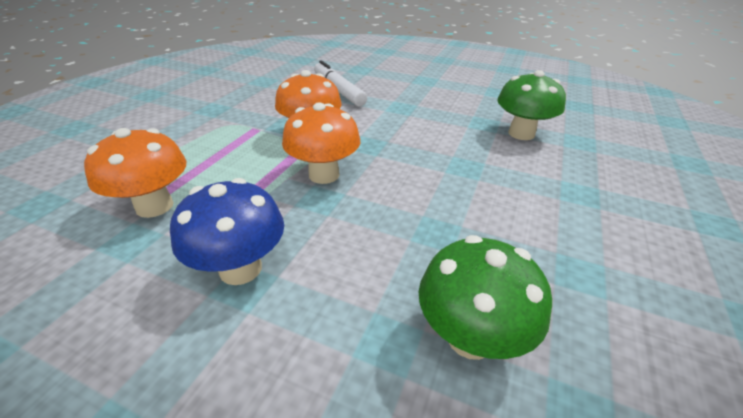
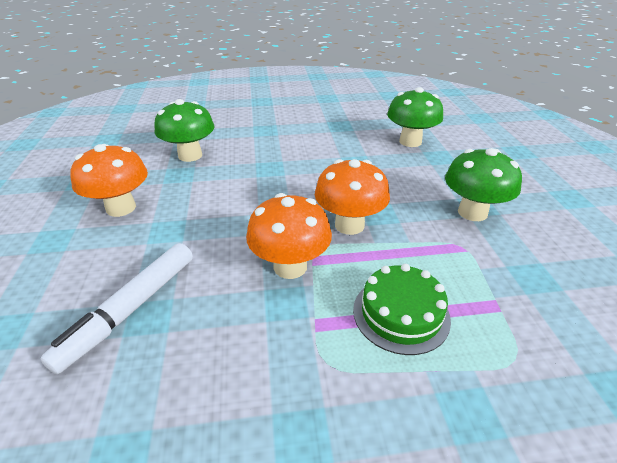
camera: 120 degrees left, 0 degrees up
(154, 206) = (500, 296): orange mushroom -> orange mushroom (121, 208)
(217, 156) = (401, 314): none -> green cake
(240, 269) = (472, 212): blue mushroom -> green mushroom

